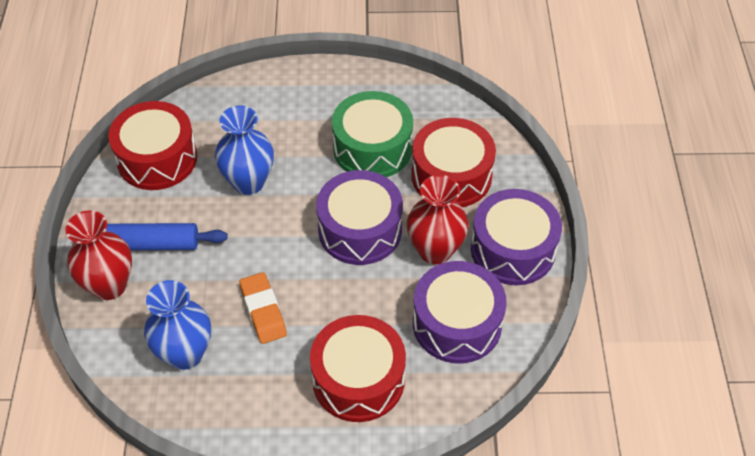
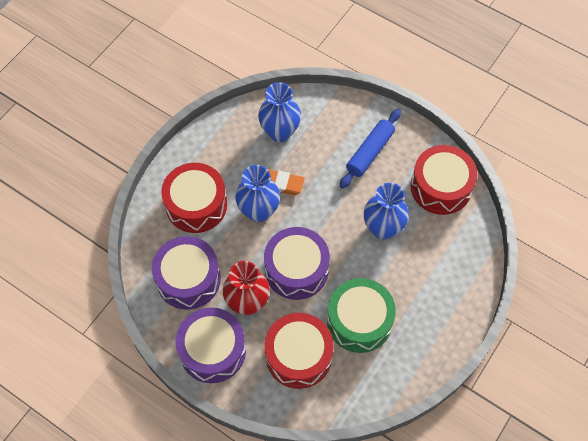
camera: 125 degrees right, 10 degrees up
(109, 285) = (355, 118): red vase -> none
(316, 308) = (258, 211): none -> blue vase

